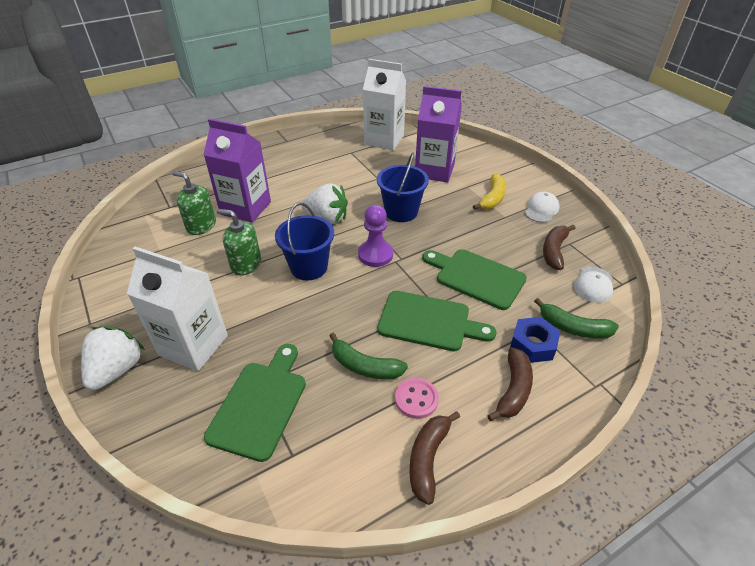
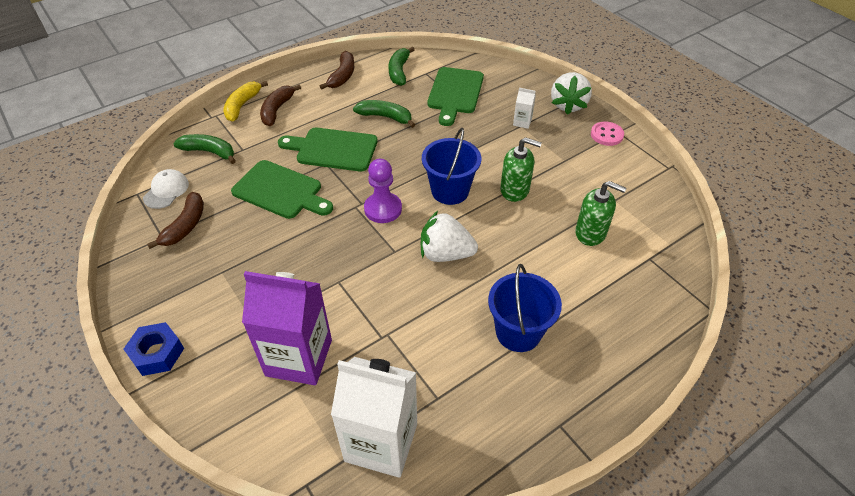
camera: 175 degrees right, 5 degrees up
(193, 345) = (522, 122): white carton -> white carton, size x0.41
(246, 208) = (552, 263): purple carton -> none
(334, 463) = (399, 71): none -> green banana
(401, 212) = (353, 270): blue bucket -> blue bucket (518, 332)
(416, 399) = (347, 101): pink button -> pink button (606, 135)
(492, 198) = (227, 303): yellow banana -> yellow banana (242, 105)
(533, 344) = (250, 138): blue nut -> blue nut (157, 353)
(541, 209) = (169, 287): white cap -> none

